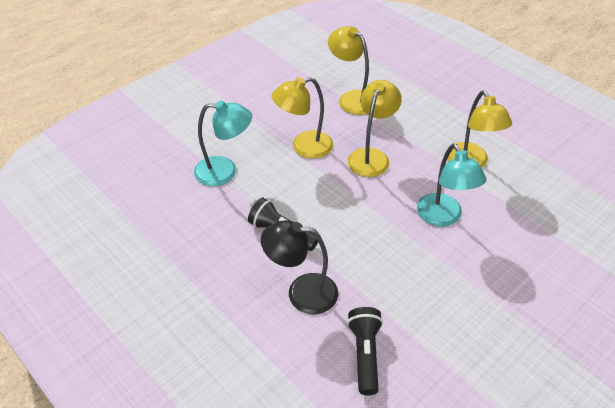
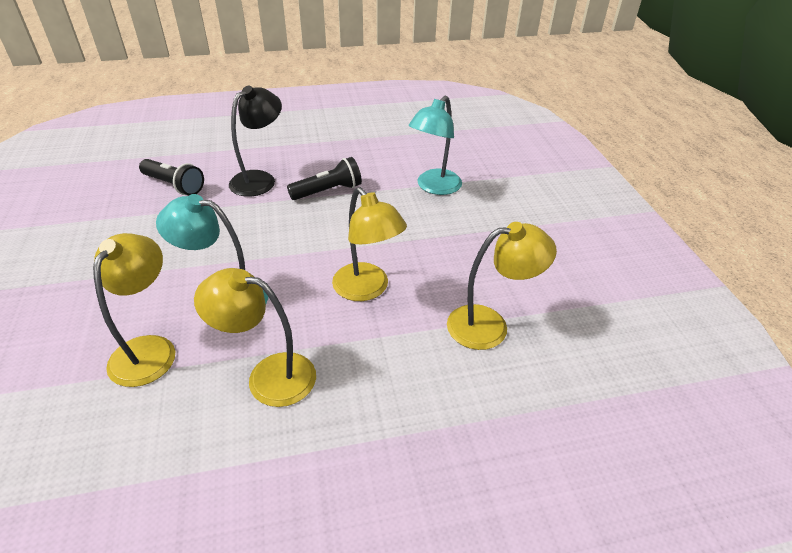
camera: 120 degrees right, 5 degrees down
(304, 147) = (427, 246): yellow lamp -> yellow lamp (149, 349)

